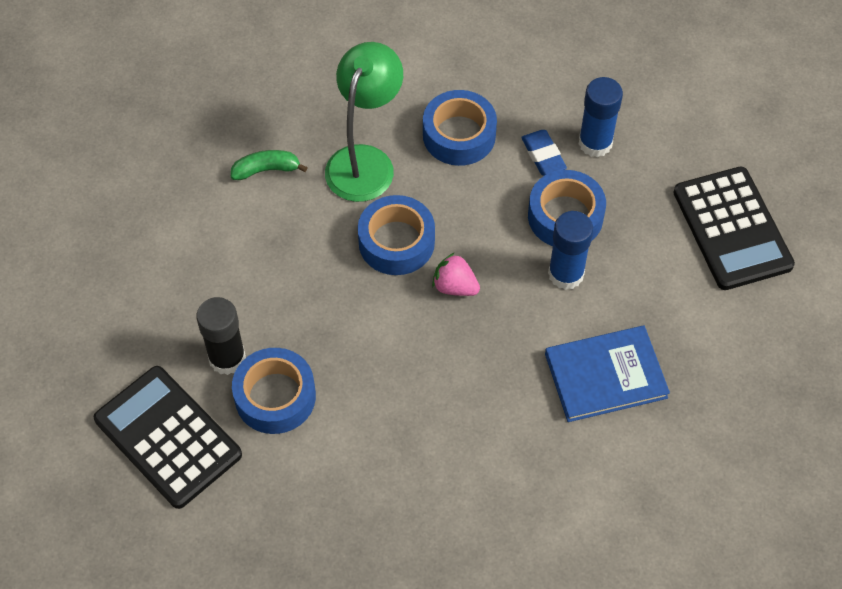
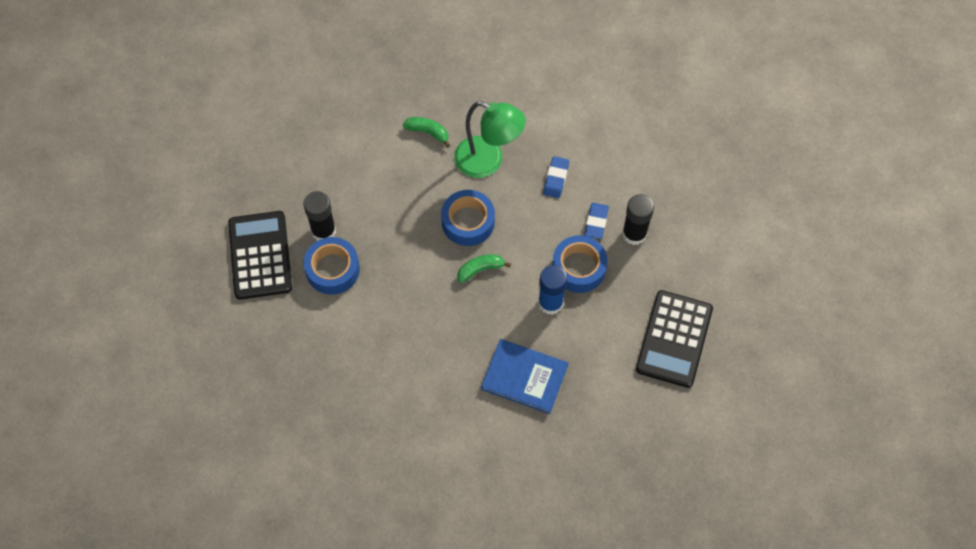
camera: 35 degrees right, 5 degrees up
(365, 161) = (488, 161): green lamp -> green lamp turned 60 degrees clockwise
(455, 286) = (480, 269): pink strawberry -> green banana
(459, 135) = (556, 179): blue tape -> blue eraser
(595, 143) = (634, 234): blue glue stick -> black glue stick

